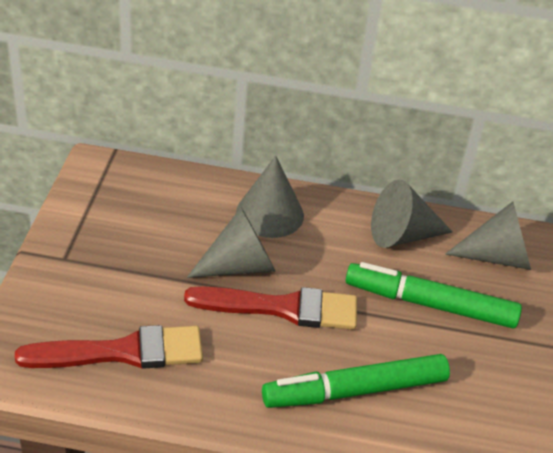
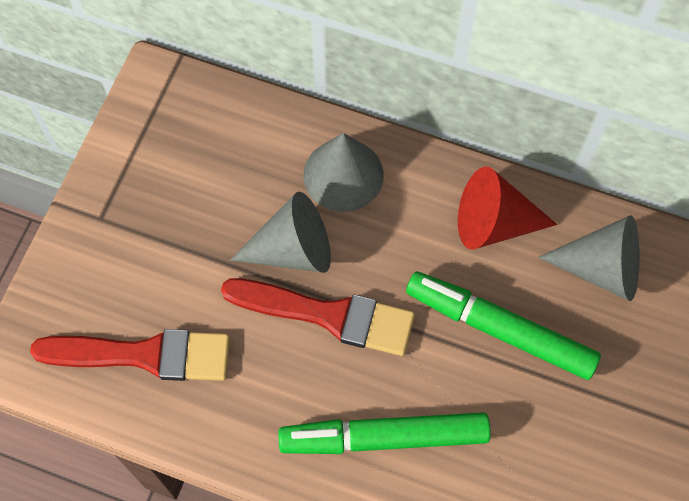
camera: 15 degrees right, 25 degrees up
(402, 235) = (494, 223): grey cone -> red cone

